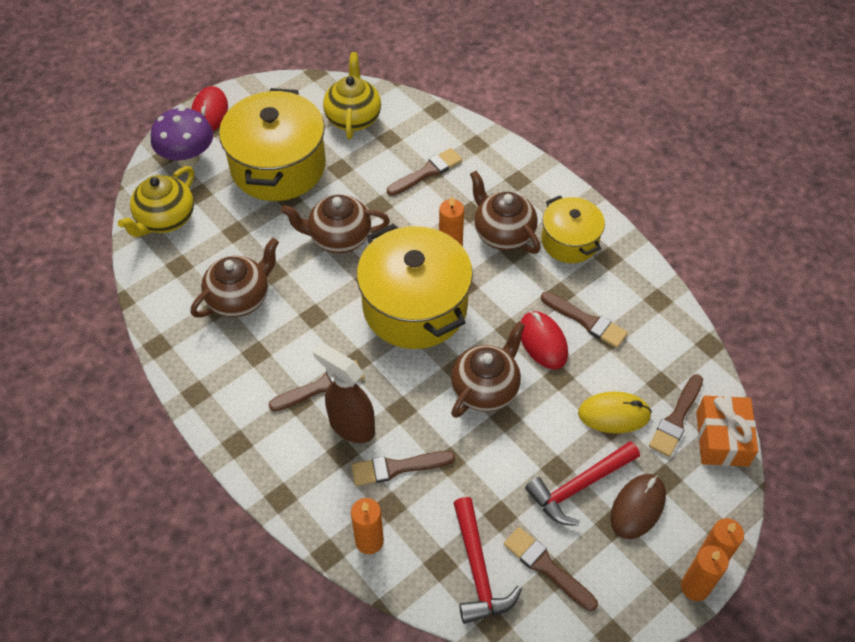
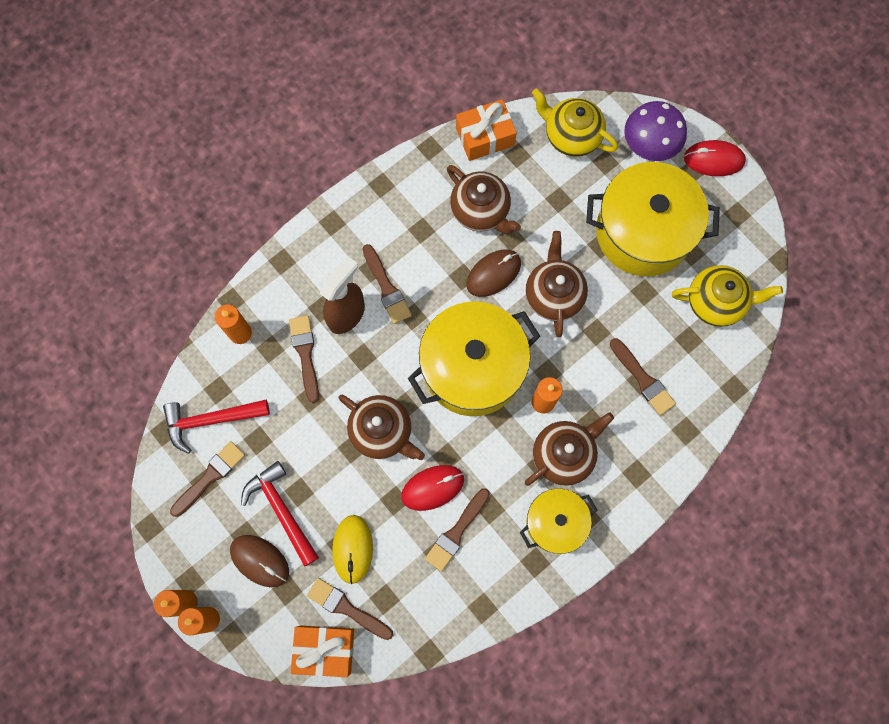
camera: 90 degrees right, 20 degrees up
(152, 294) = (485, 136): none -> orange gift
(312, 288) = (493, 274): none -> brown mouse

